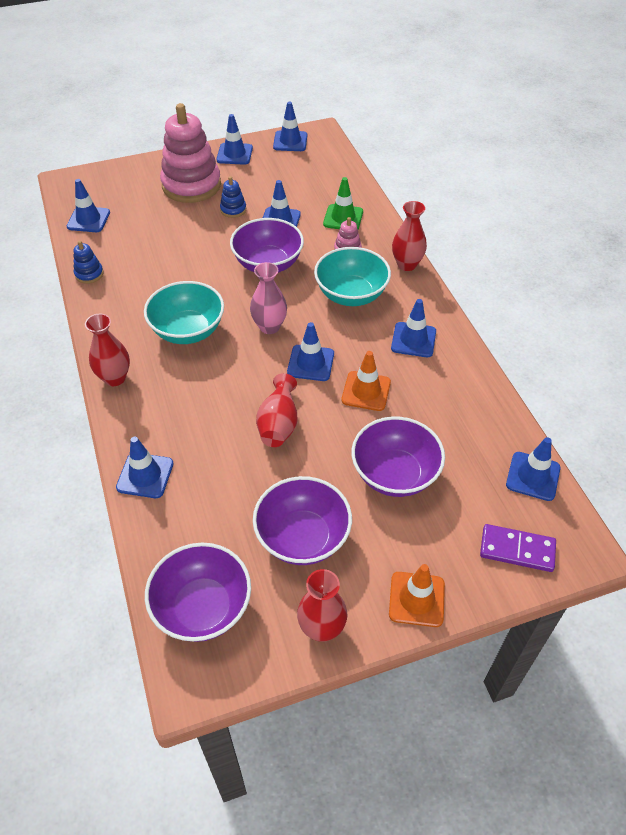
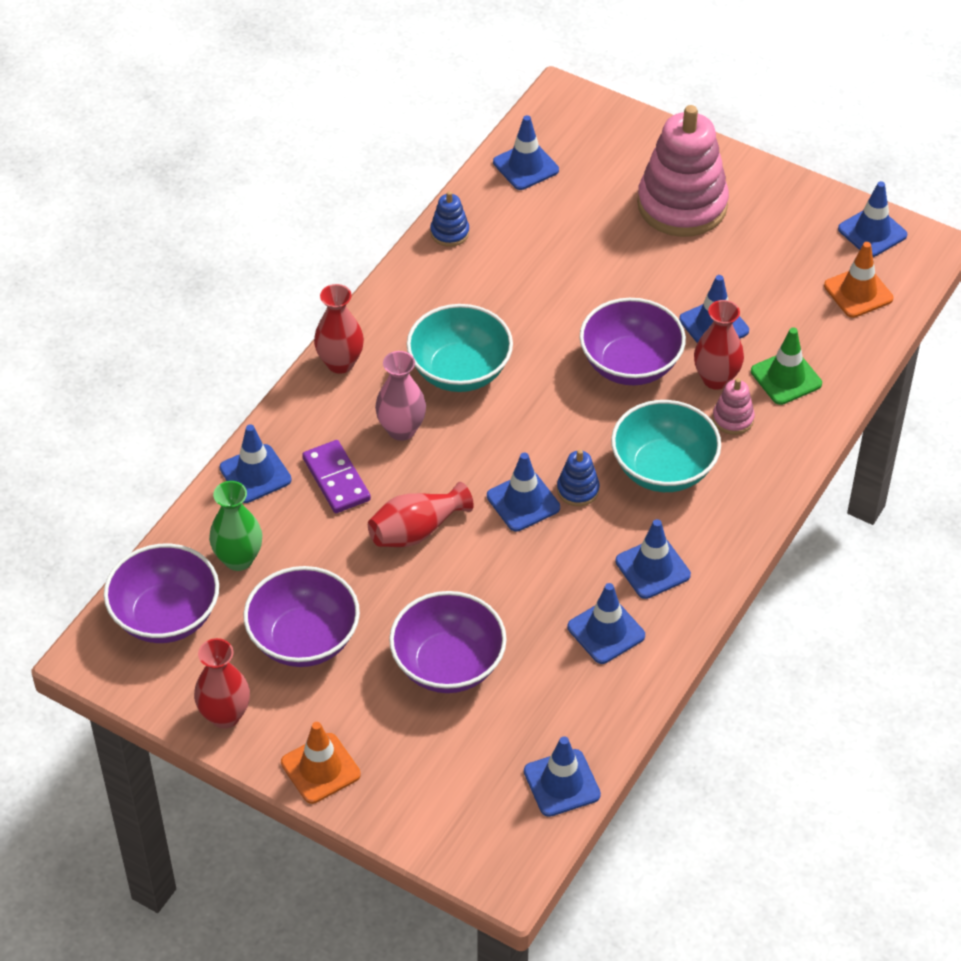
camera: 50 degrees right, 0 degrees up
(201, 530) = (238, 559): none -> green vase
(233, 209) = (684, 271): blue stacking toy -> blue stacking toy (578, 490)
(234, 154) = (784, 200): blue traffic cone -> blue traffic cone (606, 631)
(269, 327) = (537, 433): pink vase -> pink vase (401, 429)
(366, 391) = (533, 573): orange traffic cone -> orange traffic cone (858, 292)
(406, 264) = (771, 488): red vase -> red vase (716, 379)
(517, 550) = (453, 818): purple domino -> purple domino (336, 479)

